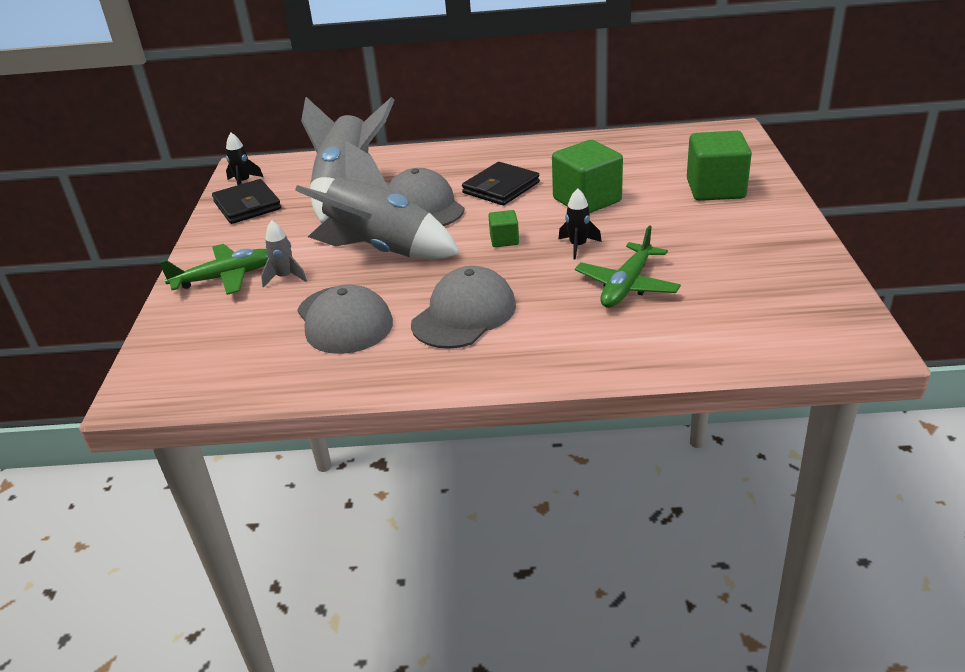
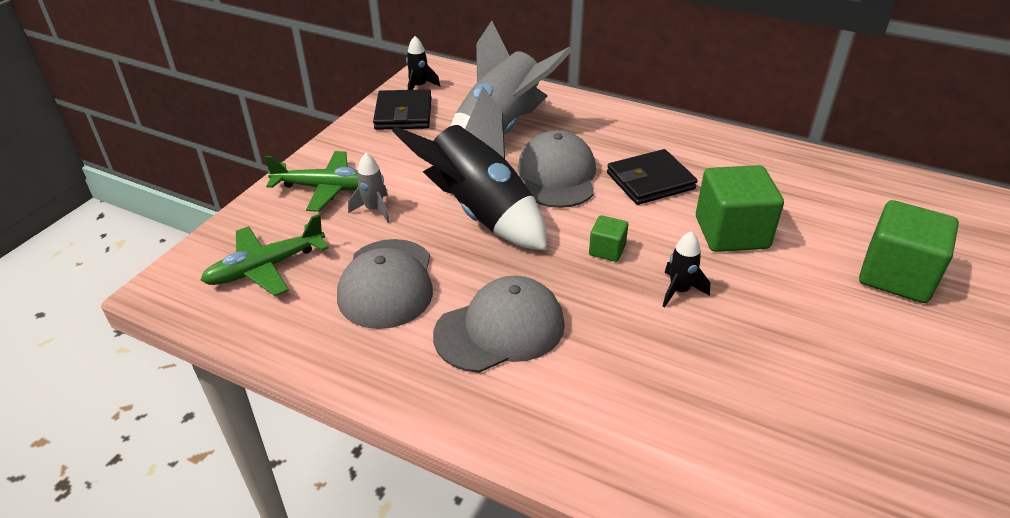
camera: 25 degrees right, 5 degrees up
(381, 250) = (480, 213): grey rocket -> black rocket
(627, 285) = (697, 369): green plane -> green plane (266, 267)

